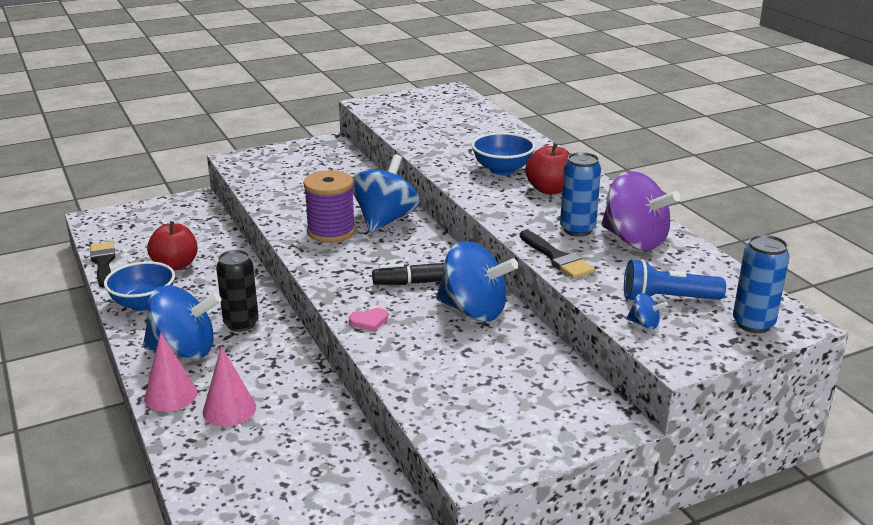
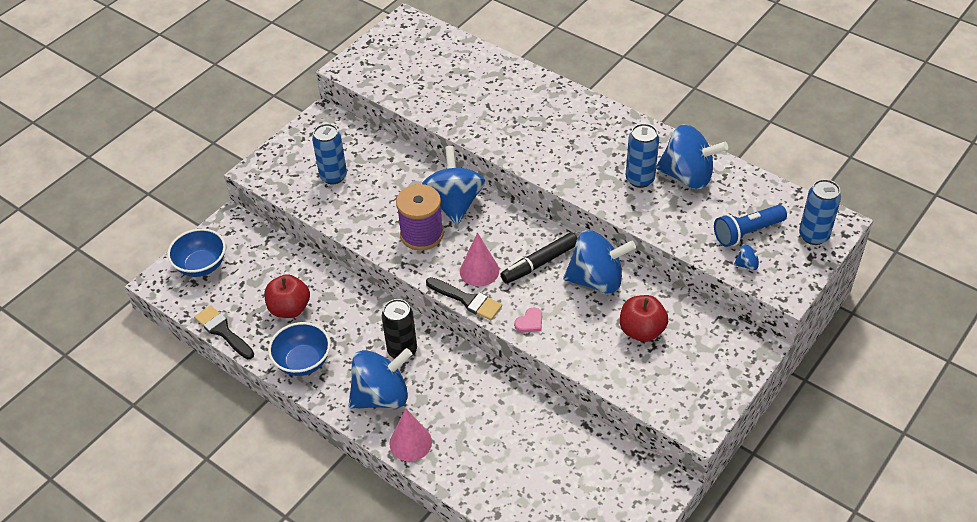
camera: 25 degrees left, 20 degrees up
(229, 409) = (465, 436): pink cone -> pink cone (479, 271)
(295, 177) = (333, 176): none -> blue can
(502, 170) = (533, 124): blue bowl -> blue bowl (201, 266)
(549, 190) = (587, 137): red apple -> red apple (641, 331)
(557, 258) = (646, 218): black brush -> black brush (467, 300)
(634, 241) = (687, 176): purple spinning top -> blue spinning top

